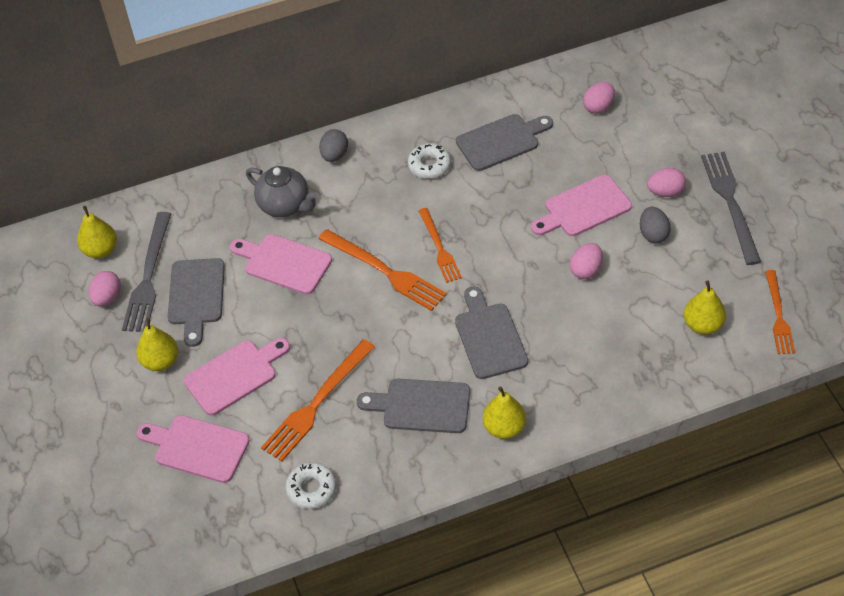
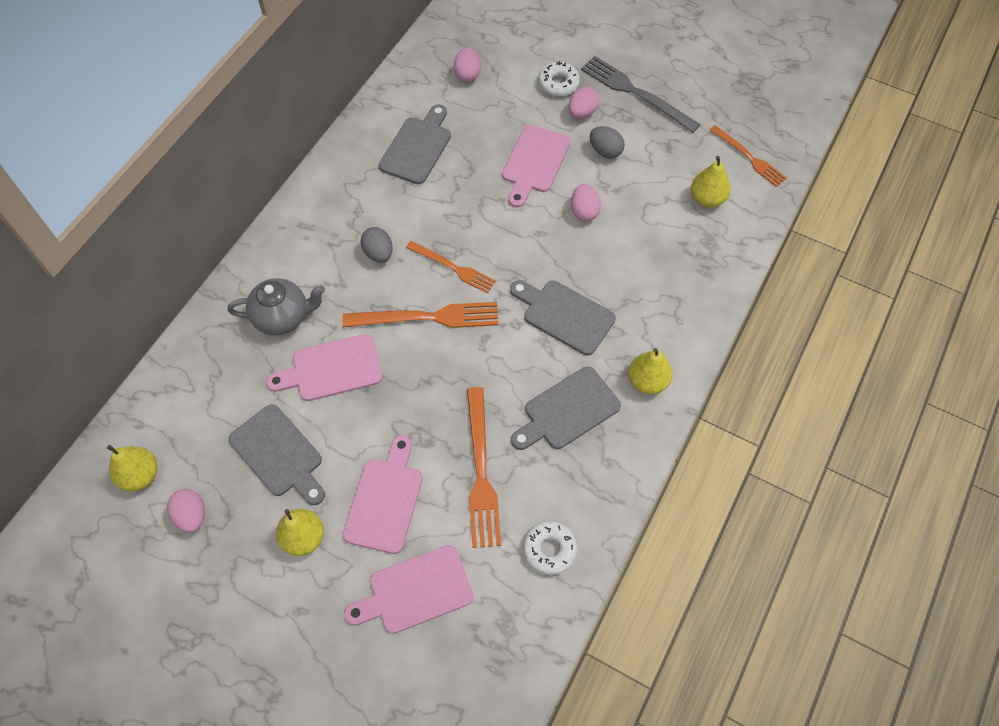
camera: 45 degrees left, 10 degrees up
(148, 276) = (214, 467): grey fork -> none
(334, 155) = (285, 245): grey egg -> grey egg (378, 253)
(429, 165) = (377, 203): white donut -> white donut (558, 83)

